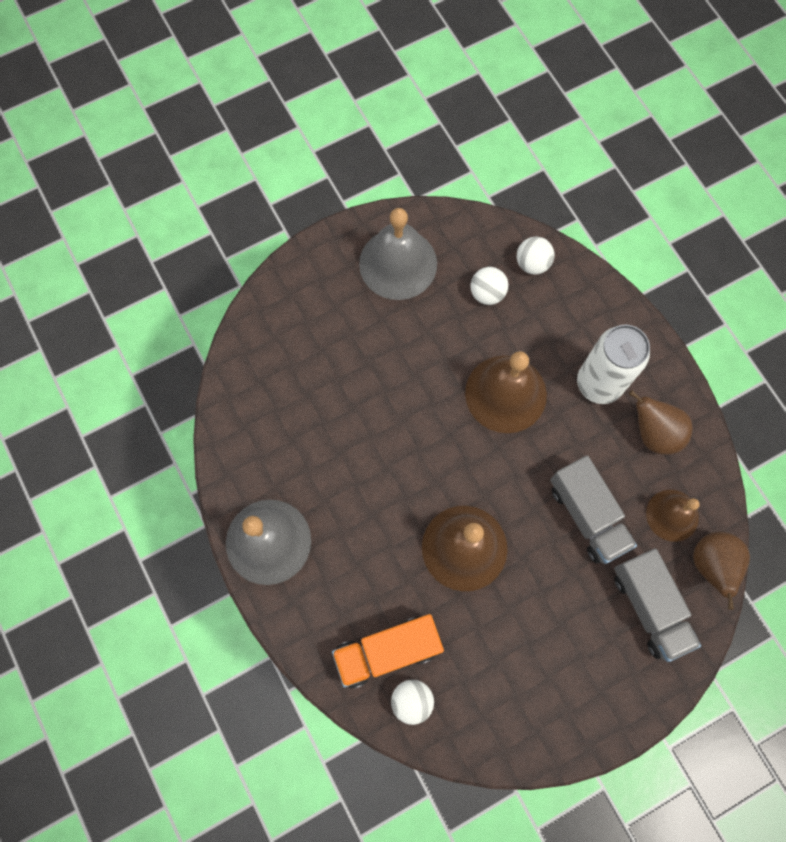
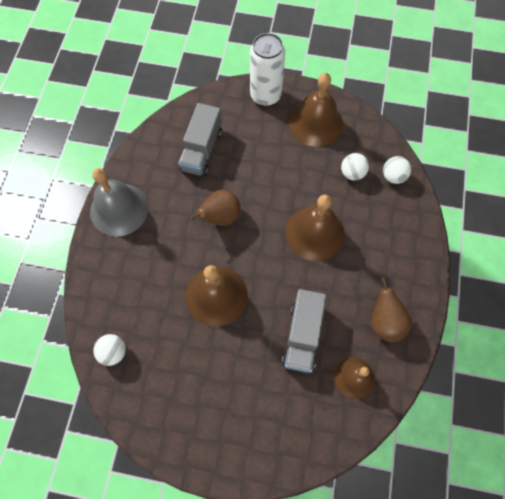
camera: 40 degrees right, 5 degrees down
(387, 651) = (125, 315): orange truck -> none
(398, 263) = (315, 123): grey bell -> brown bell
(599, 383) = (375, 269): white can -> white can (265, 96)
(649, 607) = (293, 418): grey truck -> grey truck (202, 150)
(711, 565) = (353, 427): brown pear -> brown pear (220, 217)

